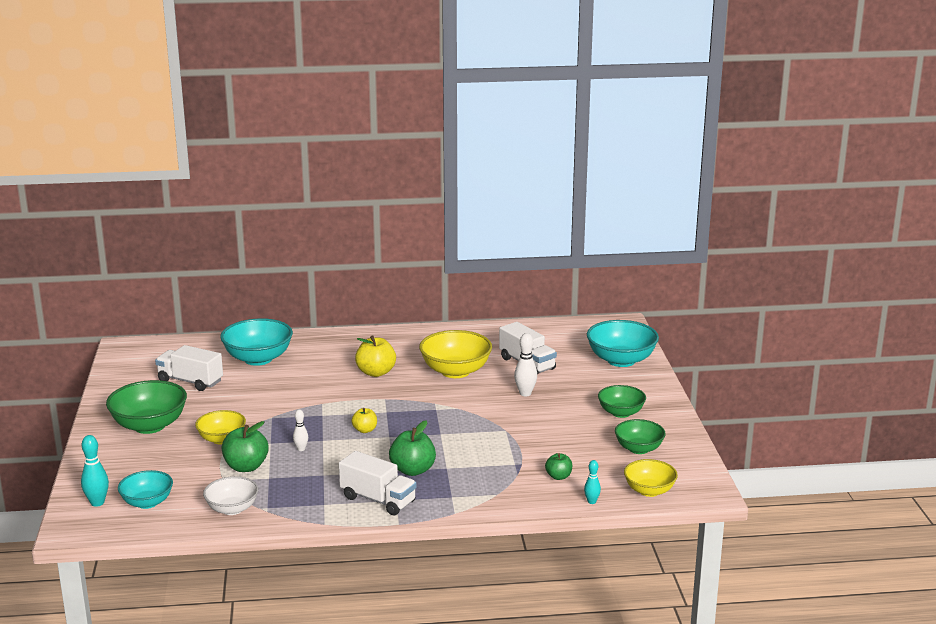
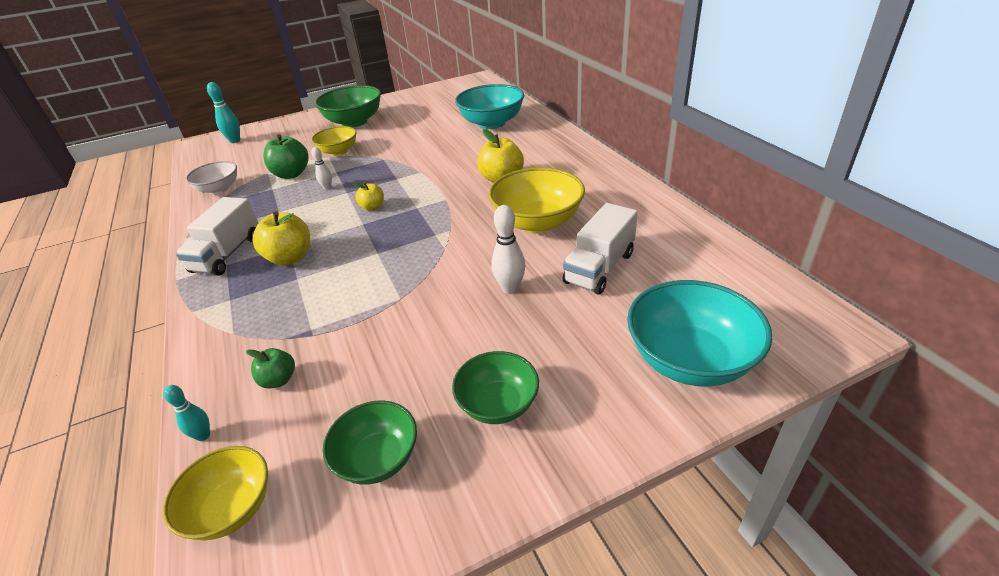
camera: 75 degrees right, 15 degrees up
(147, 502) = (233, 156): turquoise bowl -> none
(190, 381) = (434, 113): white truck -> none
(412, 470) = (290, 258): green apple -> yellow apple

